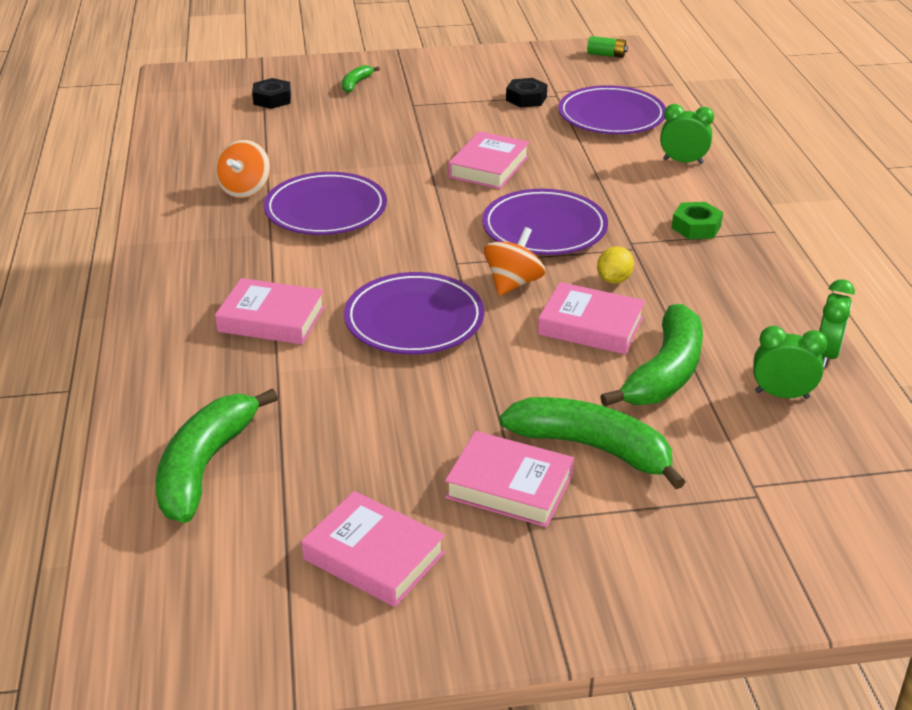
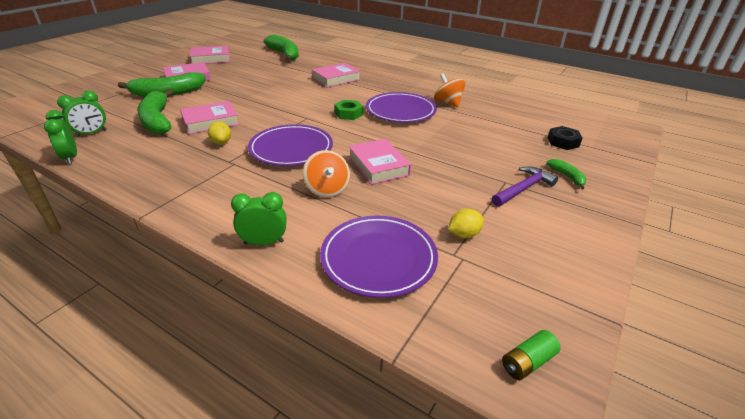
camera: 130 degrees right, 0 degrees up
(412, 95) = (523, 188): none -> purple hammer
(414, 319) = (287, 96): purple plate -> none
(513, 283) = (268, 121): orange spinning top -> orange spinning top (327, 189)
(526, 98) = (464, 234): black nut -> yellow lemon
(683, 161) = (264, 242): green clock -> green clock turned 150 degrees counterclockwise
(696, 227) = (202, 192): green nut -> green nut (349, 114)

